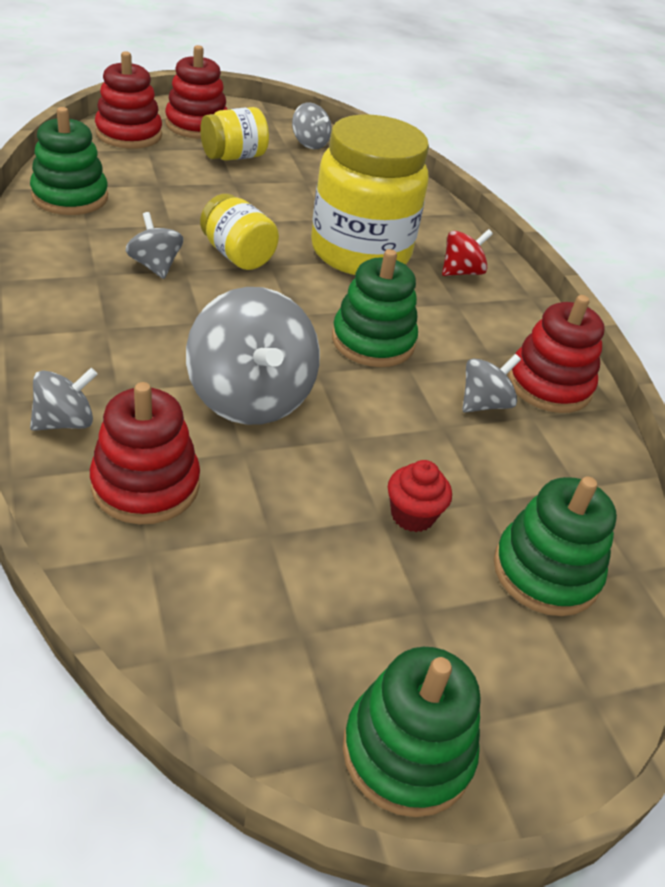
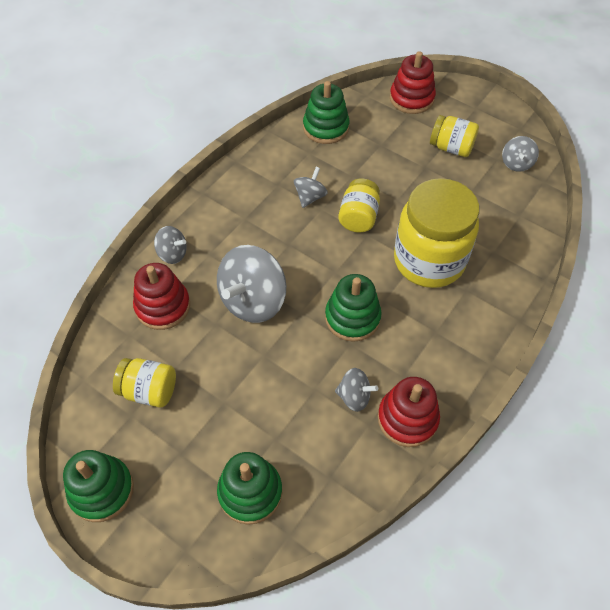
camera: 60 degrees right, 15 degrees up
(197, 125) = (461, 111): red stacking toy -> none
(279, 585) = (149, 390): none -> yellow jar
(412, 515) = (236, 414): red cupcake -> none
(461, 272) = (472, 315): red spinning top -> none

